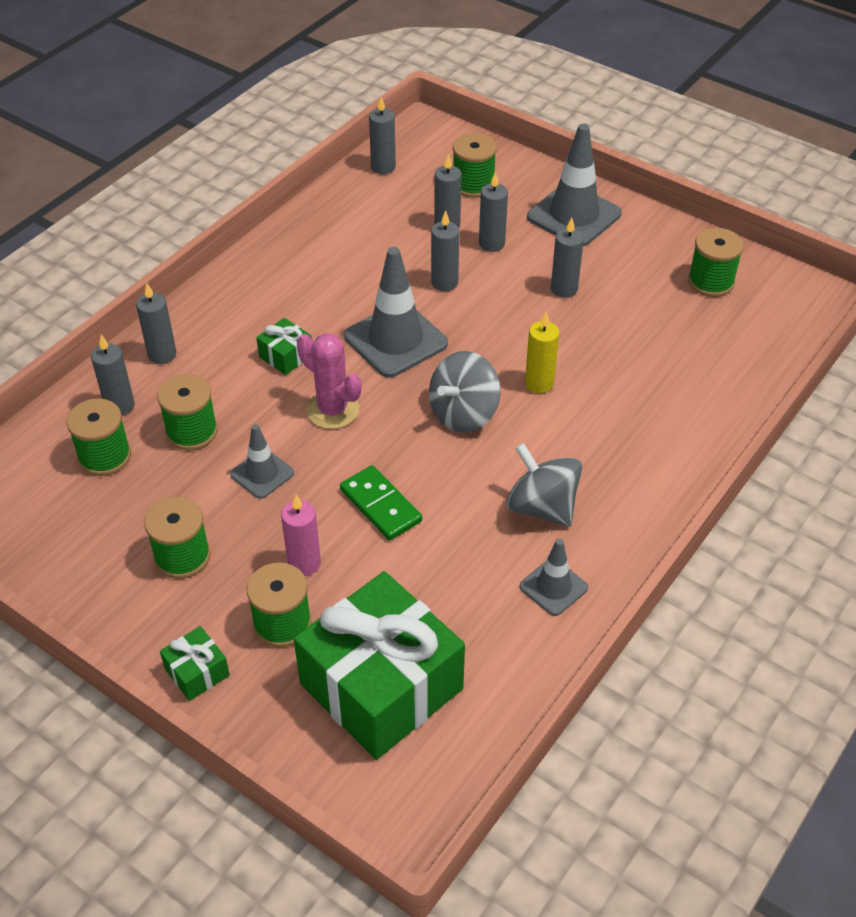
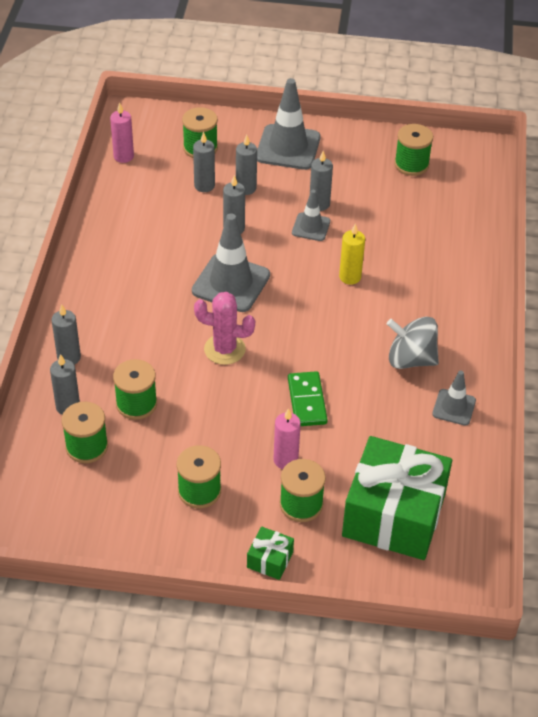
camera: 30 degrees left, 0 degrees up
(262, 474) = (210, 413): grey traffic cone -> grey traffic cone (311, 227)
(286, 356) = (161, 324): green gift -> none
(380, 505) = (306, 401): green domino -> green domino turned 60 degrees clockwise
(383, 167) = (123, 156): grey candle -> pink candle
(463, 414) = (315, 317): grey spinning top -> none

